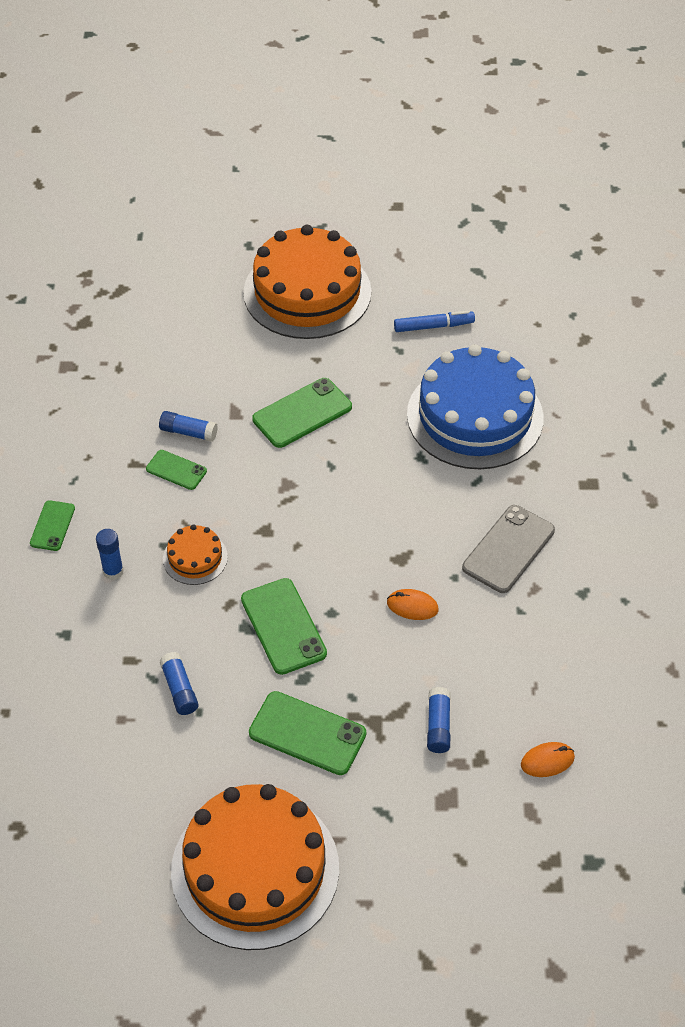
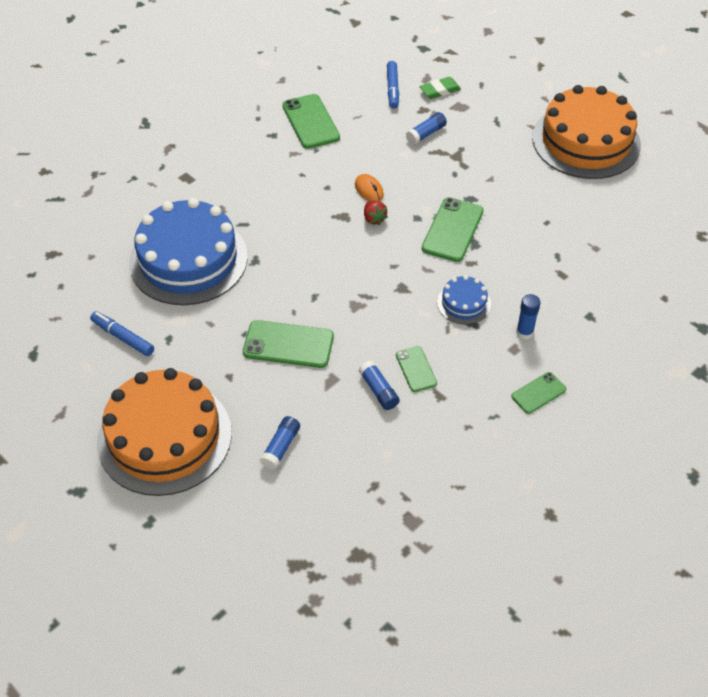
camera: 135 degrees left, 0 degrees up
(179, 689) = (547, 240): blue glue stick -> blue glue stick (281, 447)
(195, 558) = (464, 303): orange cake -> blue cake
(307, 733) = (497, 174): green phone -> green phone (310, 122)
(369, 578) = (374, 219): none -> red strawberry
(495, 805) = (440, 90): none -> green eraser
(508, 549) = (279, 179): grey phone -> none
(547, 761) = (392, 89): orange mouse -> blue marker

